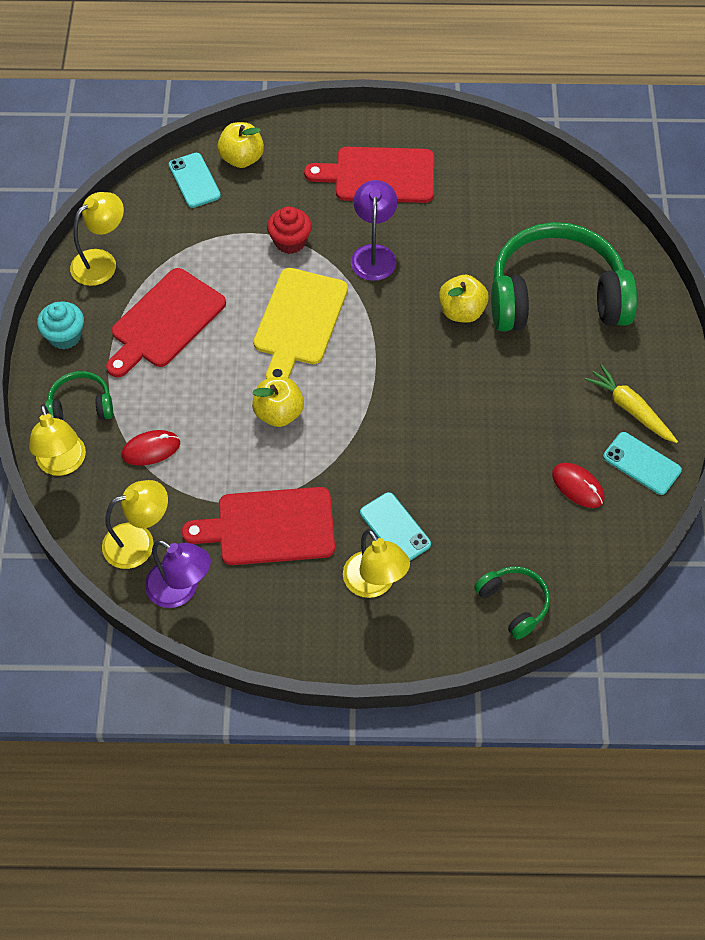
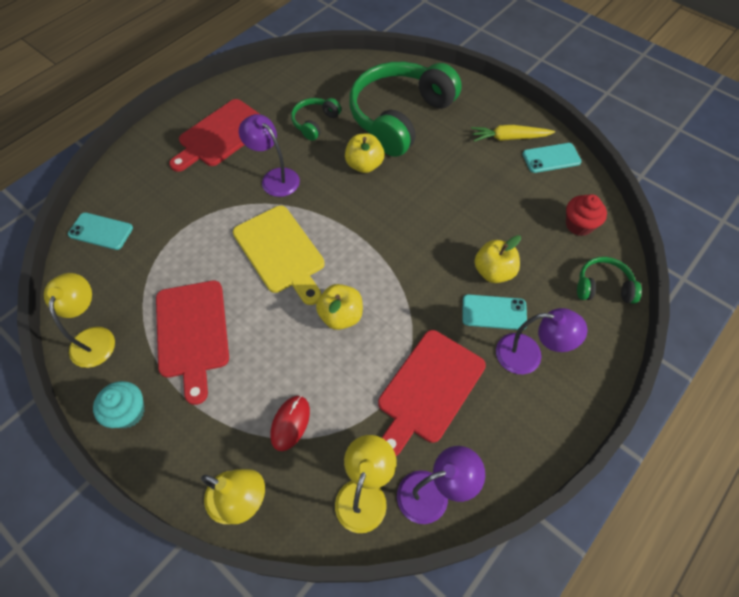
camera: 50 degrees left, 0 degrees up
(81, 406) = (202, 447): green headphones -> green headphones (315, 123)
(242, 158) = (118, 193): yellow apple -> yellow apple (493, 272)
(290, 241) = (214, 213): red cupcake -> red cupcake (579, 225)
(374, 584) = (528, 355): yellow lamp -> purple lamp
(578, 486) = (542, 197): red mouse -> none

